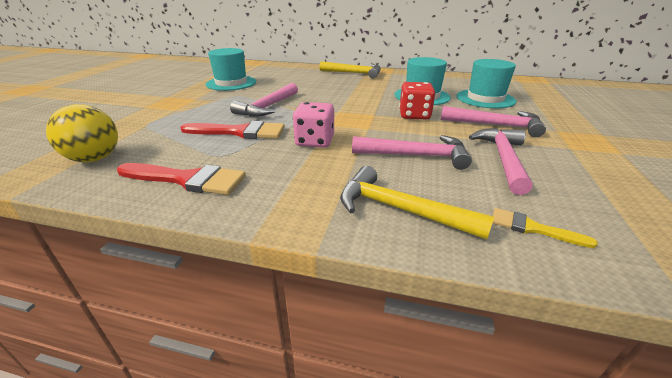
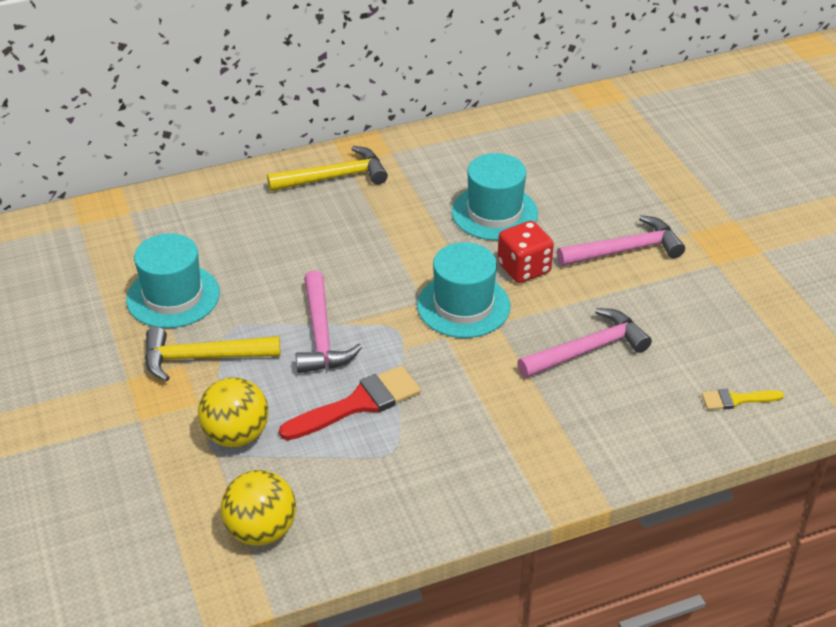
camera: 35 degrees left, 10 degrees up
(166, 123) = (236, 435): none -> yellow ball
(187, 179) = (410, 499): red brush -> none
(315, 141) = (464, 377): pink dice -> none
(400, 210) = (633, 432): yellow hammer -> yellow hammer (203, 358)
(485, 99) = (576, 185): turquoise hat -> turquoise hat (463, 305)
(503, 159) = (668, 315): pink hammer -> none

